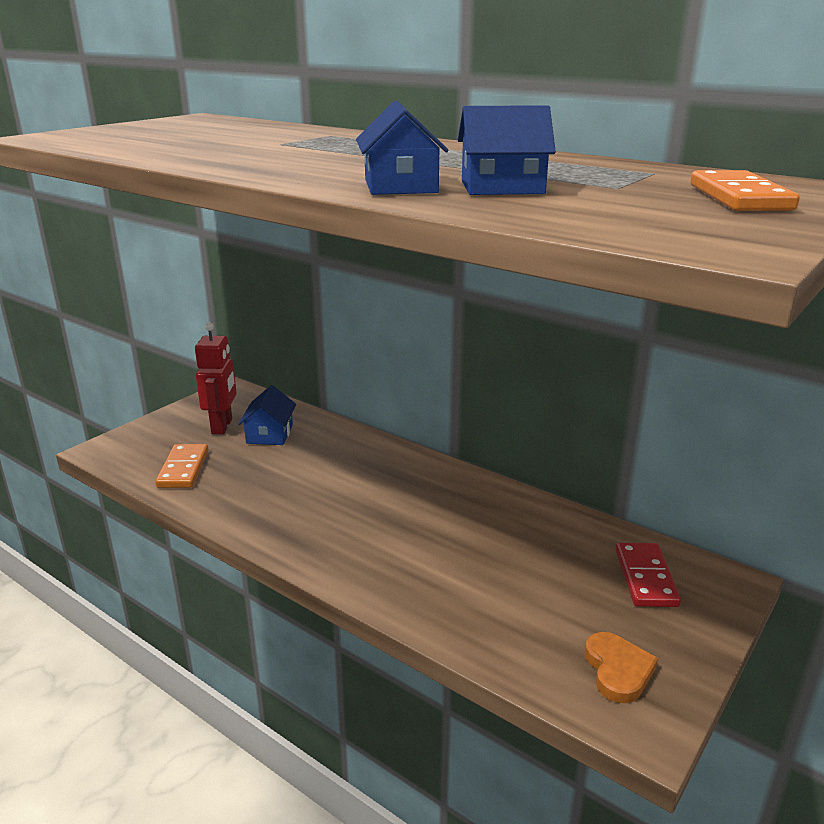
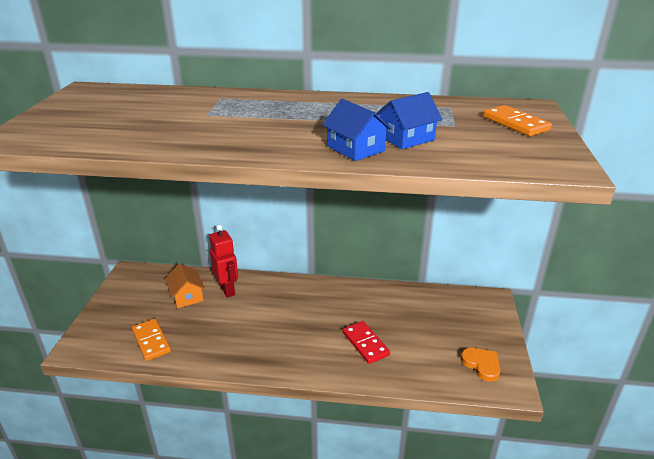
camera: 30 degrees left, 5 degrees up
(222, 426) = (149, 301): red robot -> red robot (227, 290)
(269, 434) = (187, 296): blue house -> orange house
(646, 578) = (458, 311): red domino -> red domino (365, 344)

